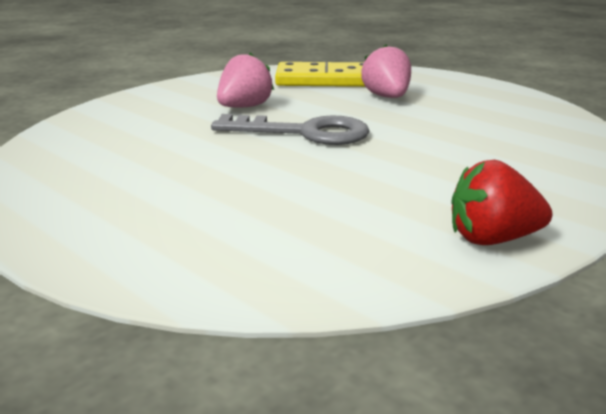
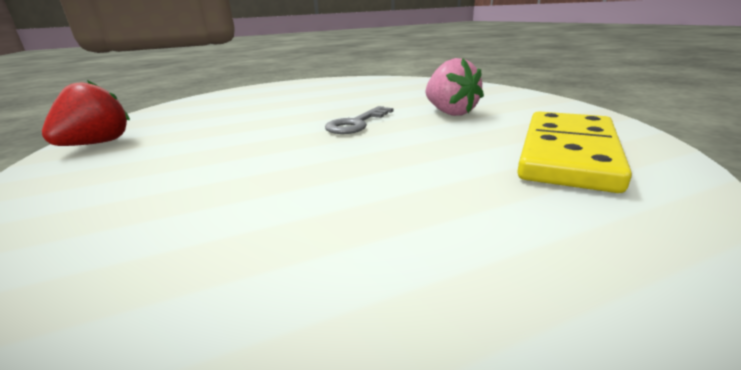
camera: 115 degrees right, 0 degrees up
(304, 133) = (356, 124): grey key -> grey key, size x0.61
(387, 97) = (452, 177): pink strawberry -> none

